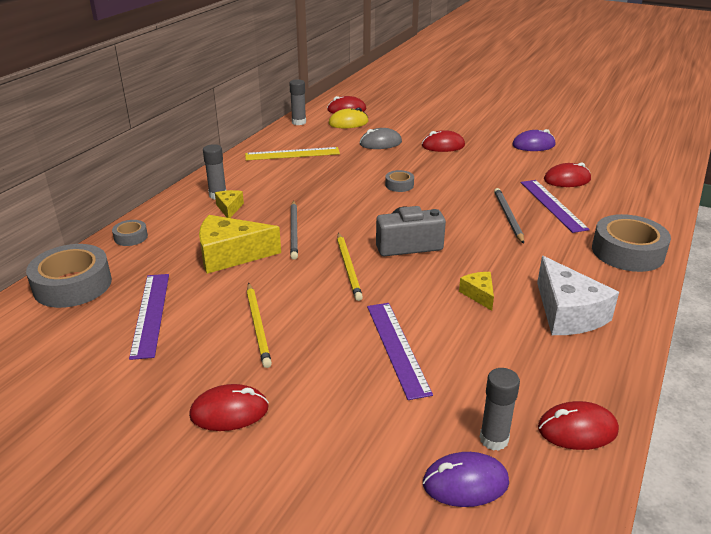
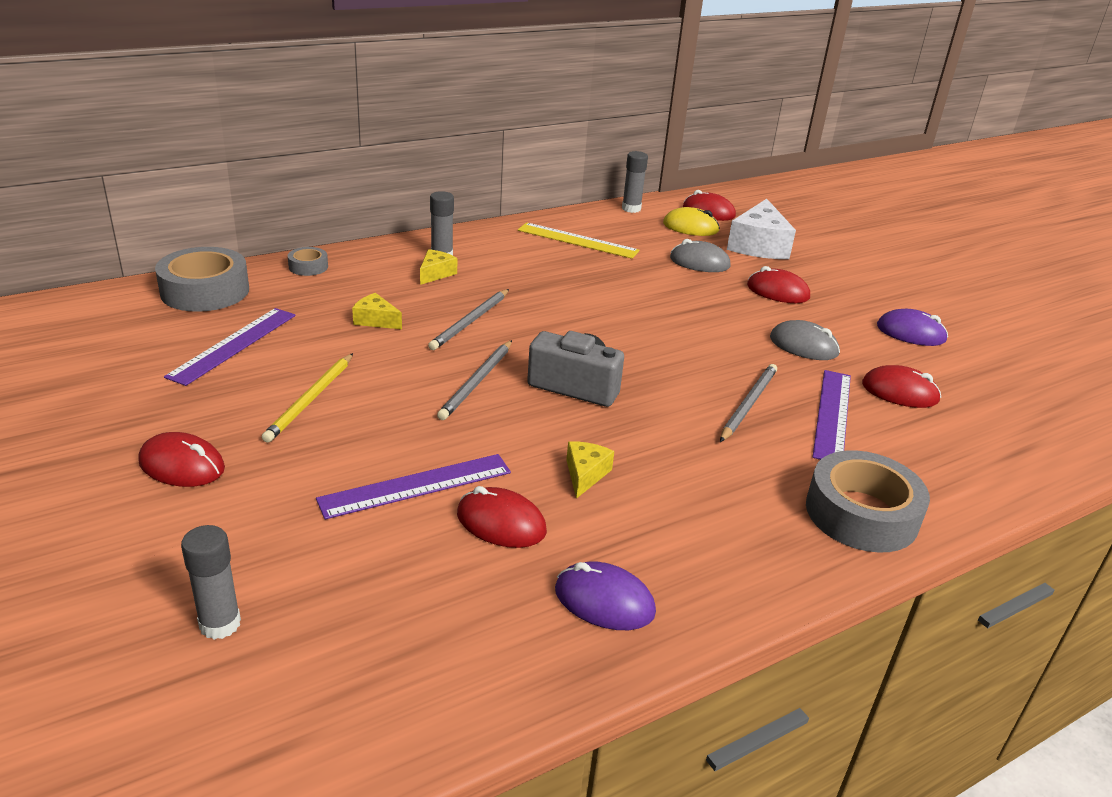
camera: 30 degrees right, 0 degrees up
(230, 255) = (375, 320): yellow cheese -> yellow cheese, size x0.51
(348, 268) = (477, 382): yellow pencil -> grey pencil
(397, 348) = (416, 486): purple ruler -> purple ruler turned 45 degrees clockwise
(399, 185) = (657, 317): grey tape -> none
(465, 483) = (298, 654): purple mouse -> purple mouse (604, 601)
(493, 172) = (803, 346): none -> grey mouse
(494, 439) = (387, 630): grey glue stick -> grey glue stick (220, 624)
(568, 313) = (668, 546): white cheese -> white cheese (758, 245)
(577, 429) = (494, 674): red mouse -> red mouse (501, 523)

